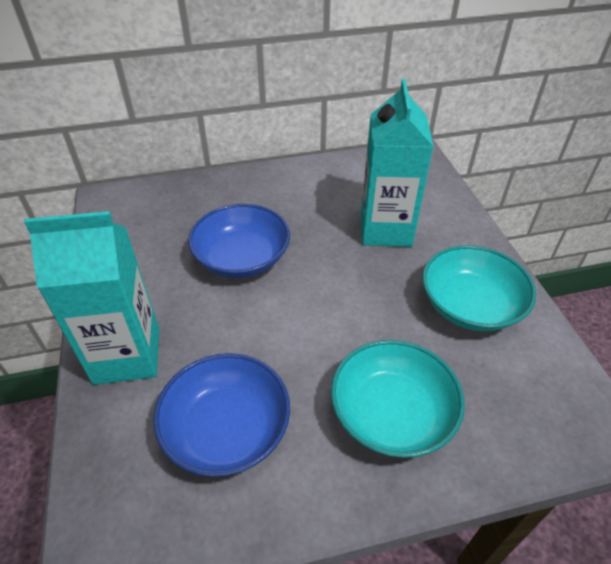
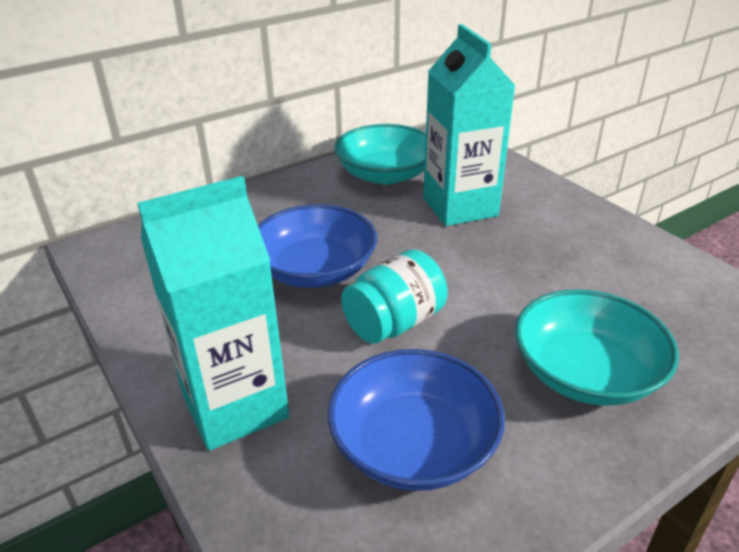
camera: 20 degrees left, 10 degrees down
(272, 322) = (394, 323): none -> turquoise jar
(470, 305) = (593, 254): turquoise bowl -> turquoise bowl (385, 174)

